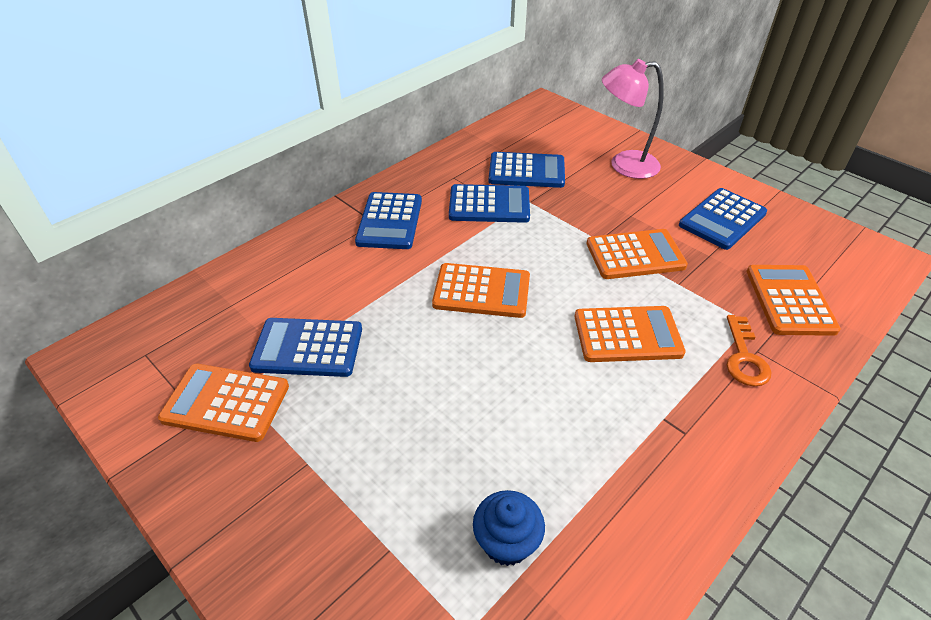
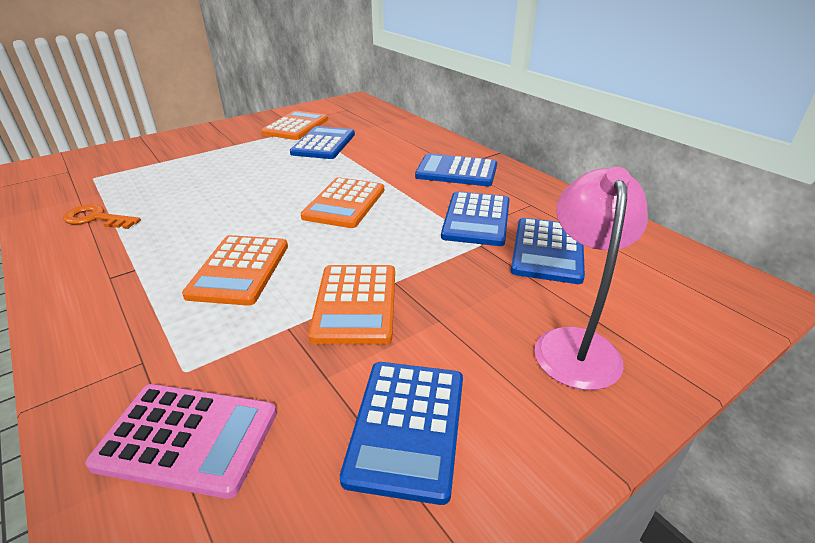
camera: 100 degrees right, 10 degrees down
(506, 542) = (122, 191): blue cupcake -> none
(722, 219) = (407, 427): blue calculator -> blue calculator turned 135 degrees counterclockwise
(744, 357) = (143, 346): orange key -> orange key (96, 218)
(790, 300) = (187, 438): orange calculator -> pink calculator

